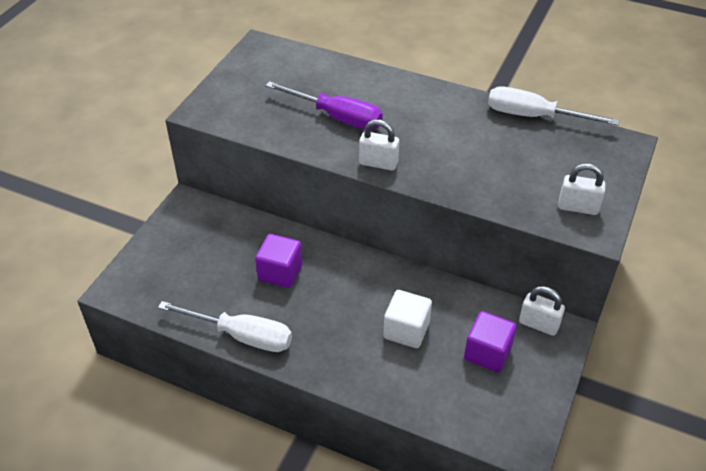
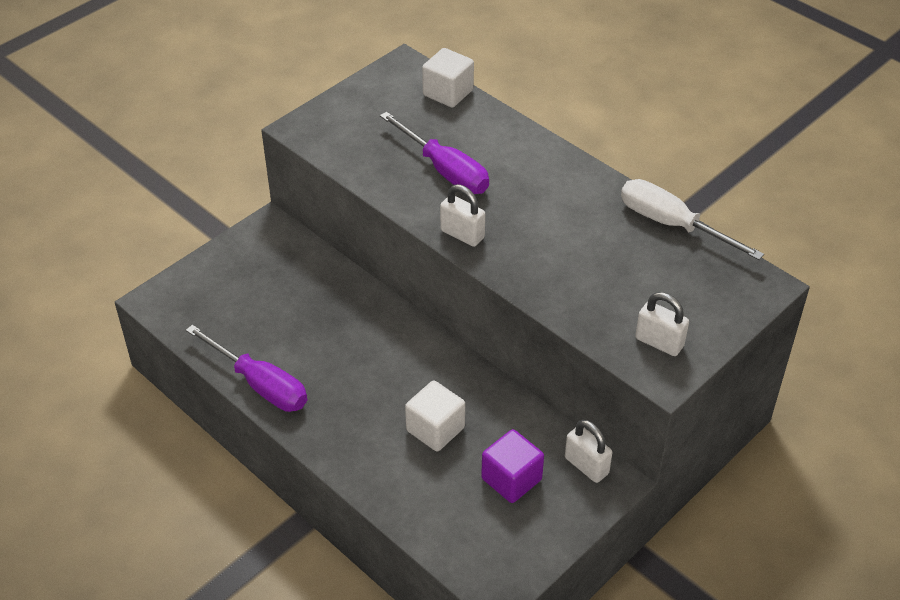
camera: 20 degrees right, 0 degrees up
(241, 336) = (260, 384): white screwdriver -> purple screwdriver
(280, 272) = (332, 329): purple cube -> none
(307, 58) = (448, 93): none -> white cube

